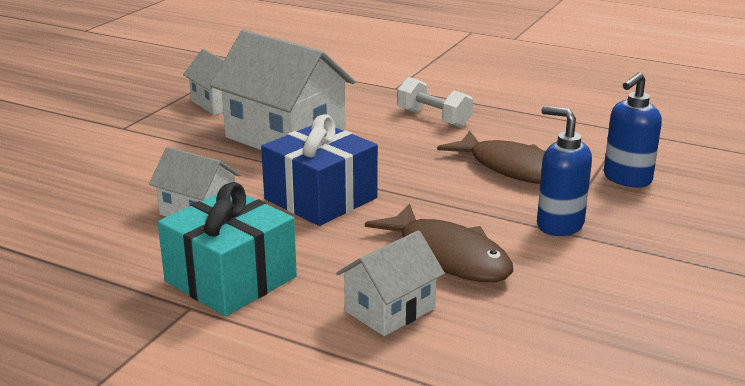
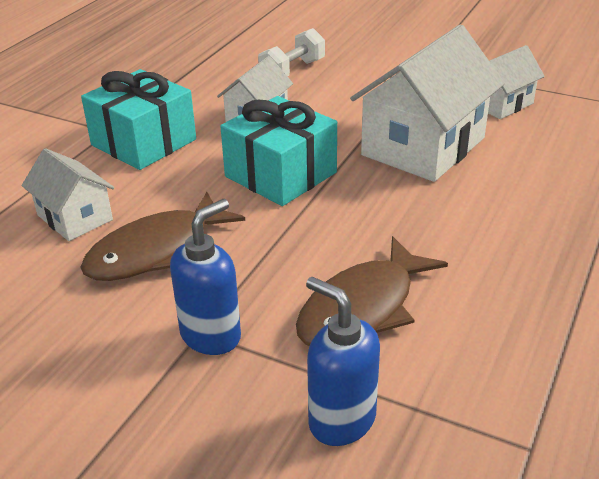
camera: 90 degrees right, 10 degrees up
(320, 198) = (281, 174): blue gift -> turquoise gift
(433, 118) = (510, 245): white dumbbell -> white dumbbell (292, 71)

